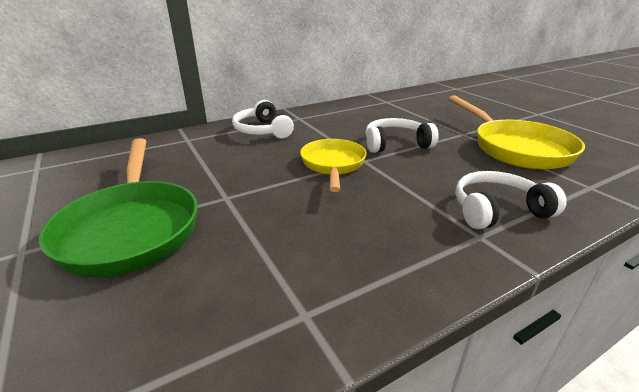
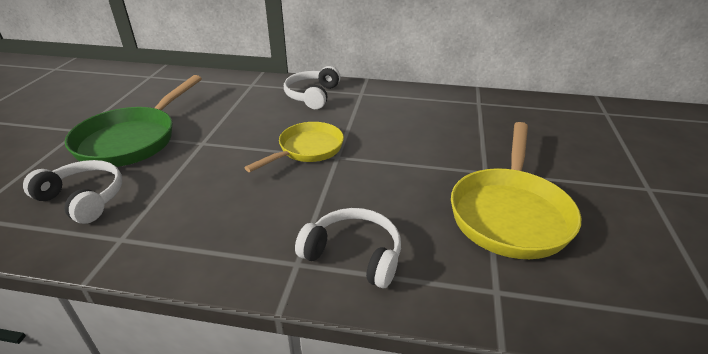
camera: 40 degrees right, 5 degrees up
(396, 144) = (394, 153): white headphones -> white headphones (84, 198)

